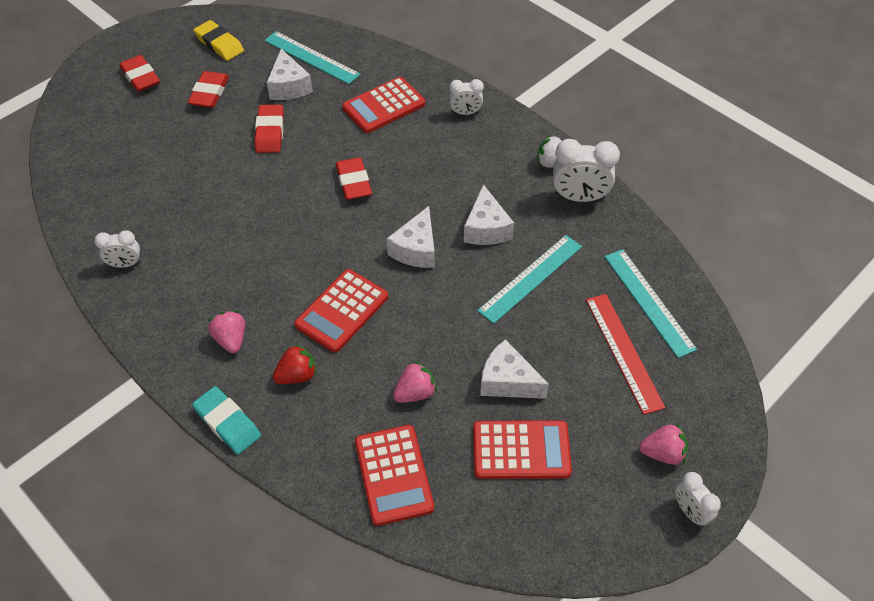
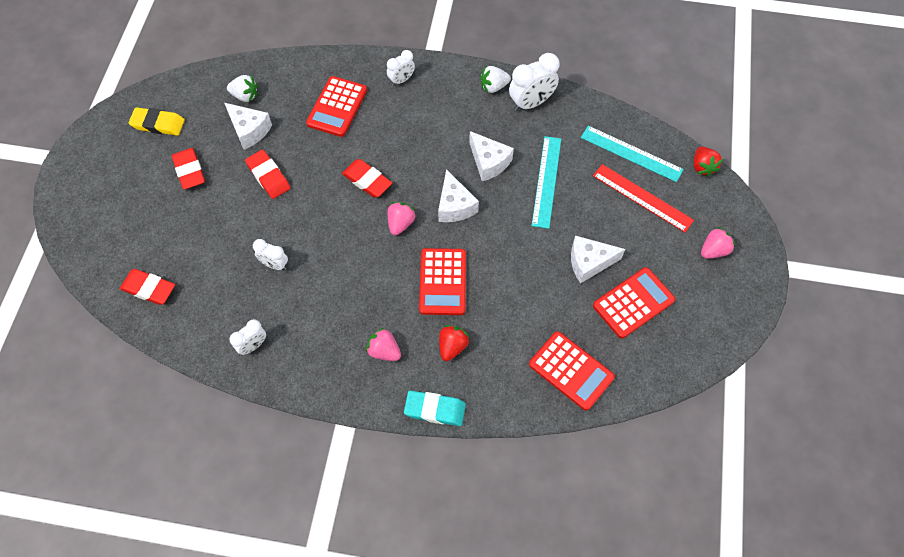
camera: 35 degrees left, 10 degrees up
(140, 77) = (117, 188): red eraser -> red eraser (149, 289)
(311, 57) = (245, 96): turquoise ruler -> white strawberry
(415, 393) = (539, 308): pink strawberry -> pink strawberry (400, 223)
(690, 512) = (755, 277): white clock -> white clock (274, 264)
(723, 360) = (702, 167): none -> red strawberry

